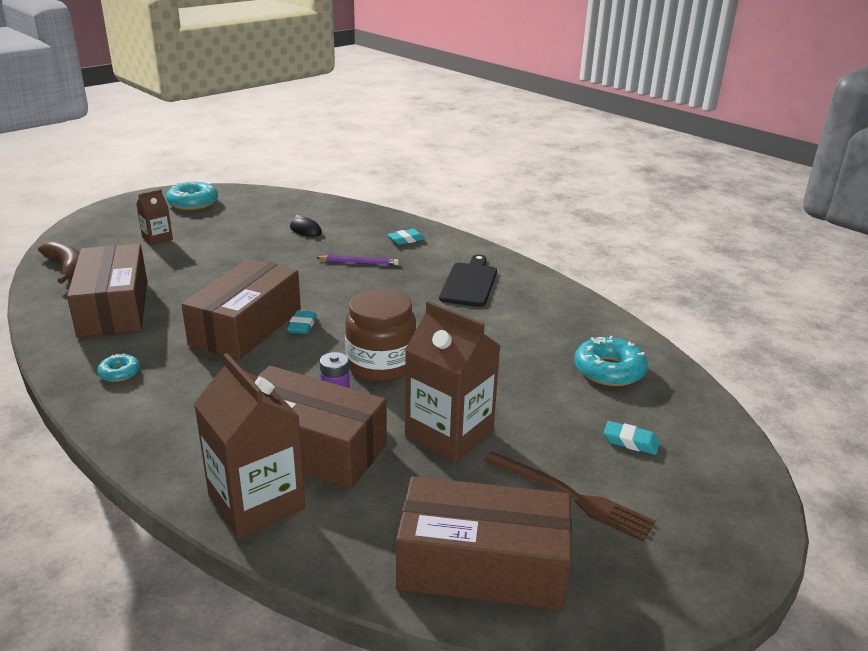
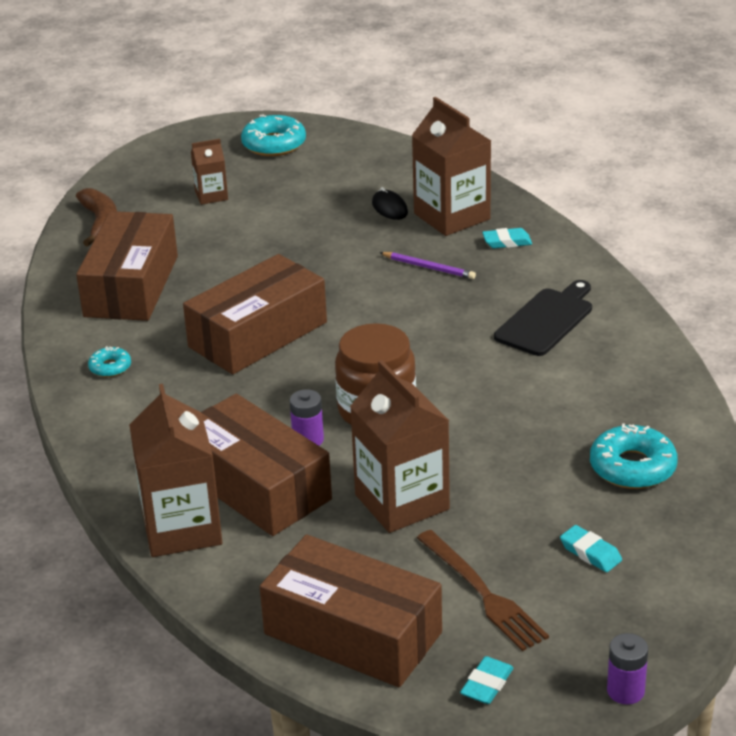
camera: 25 degrees right, 5 degrees up
(302, 326) = (318, 344): turquoise eraser -> turquoise eraser (487, 684)
(355, 230) = (452, 216): none -> brown carton
(755, 555) = (625, 691): none -> purple battery

